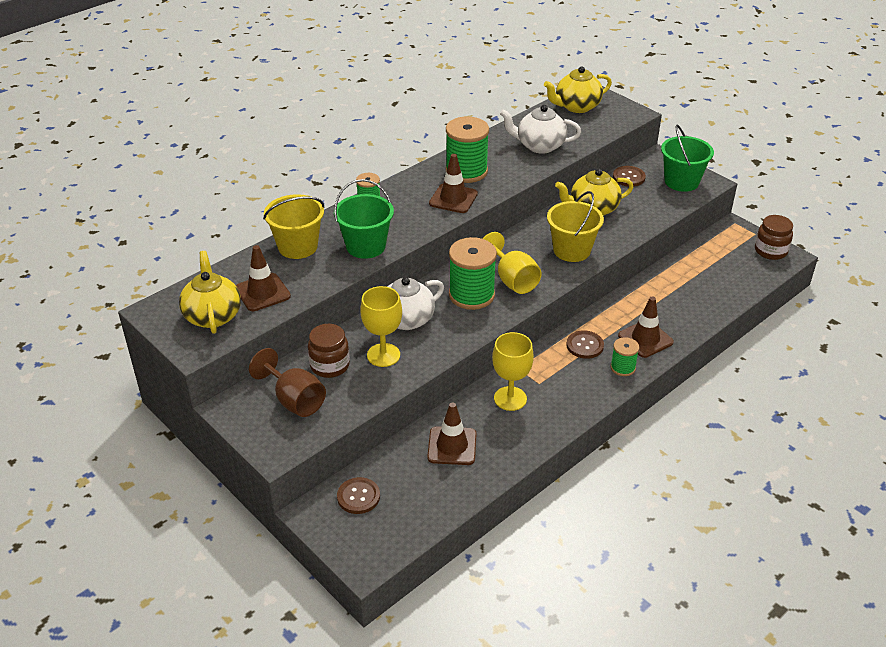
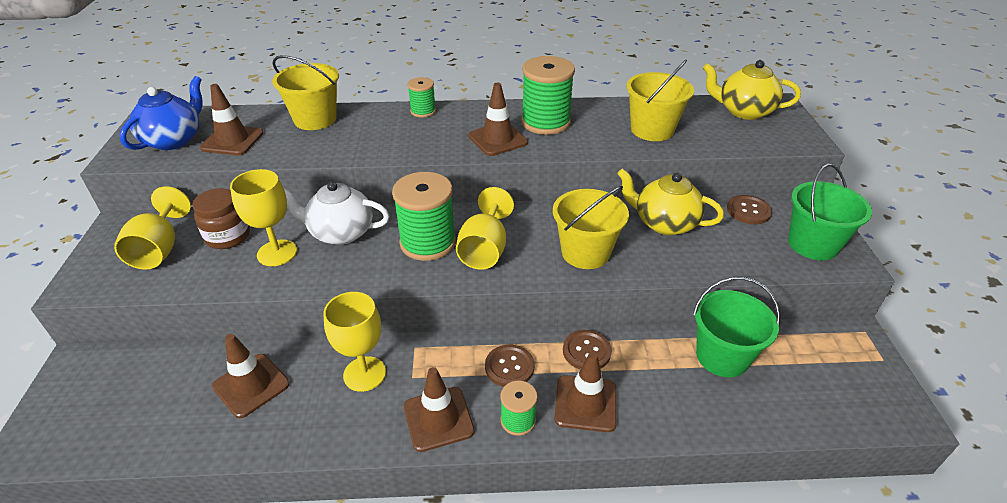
camera: 40 degrees right, 0 degrees up
(213, 315) = (174, 140): yellow teapot -> blue teapot
(294, 400) = (159, 249): brown goblet -> yellow goblet
(358, 496) = (119, 377): brown button -> brown button (586, 351)
(366, 246) = (362, 143): green bucket -> green bucket (722, 356)
(539, 146) = (652, 130): white teapot -> yellow bucket
(582, 393) = (438, 419): none -> brown traffic cone
(770, 251) = (884, 394): brown jar -> none

